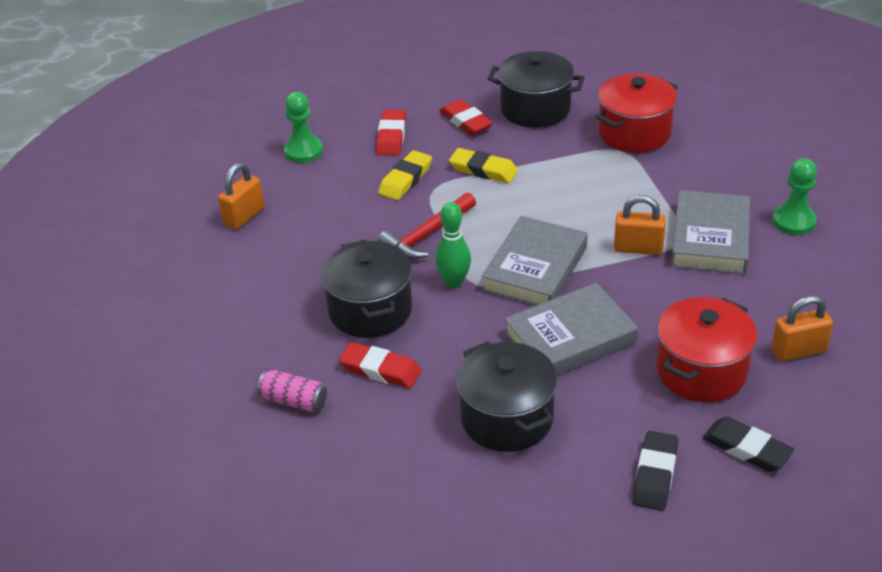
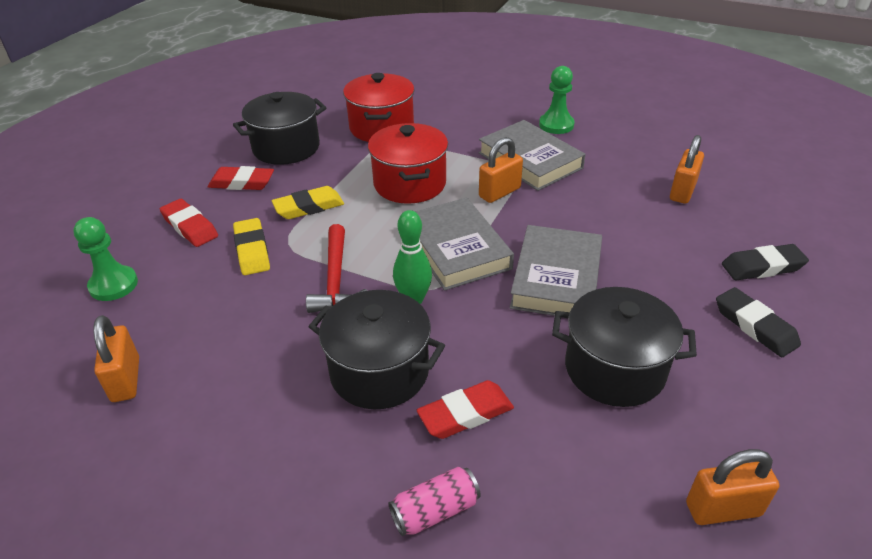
camera: 50 degrees left, 0 degrees up
(436, 531) = (723, 509): none -> orange padlock
(701, 371) = (661, 240): red pot -> red pot (410, 184)

